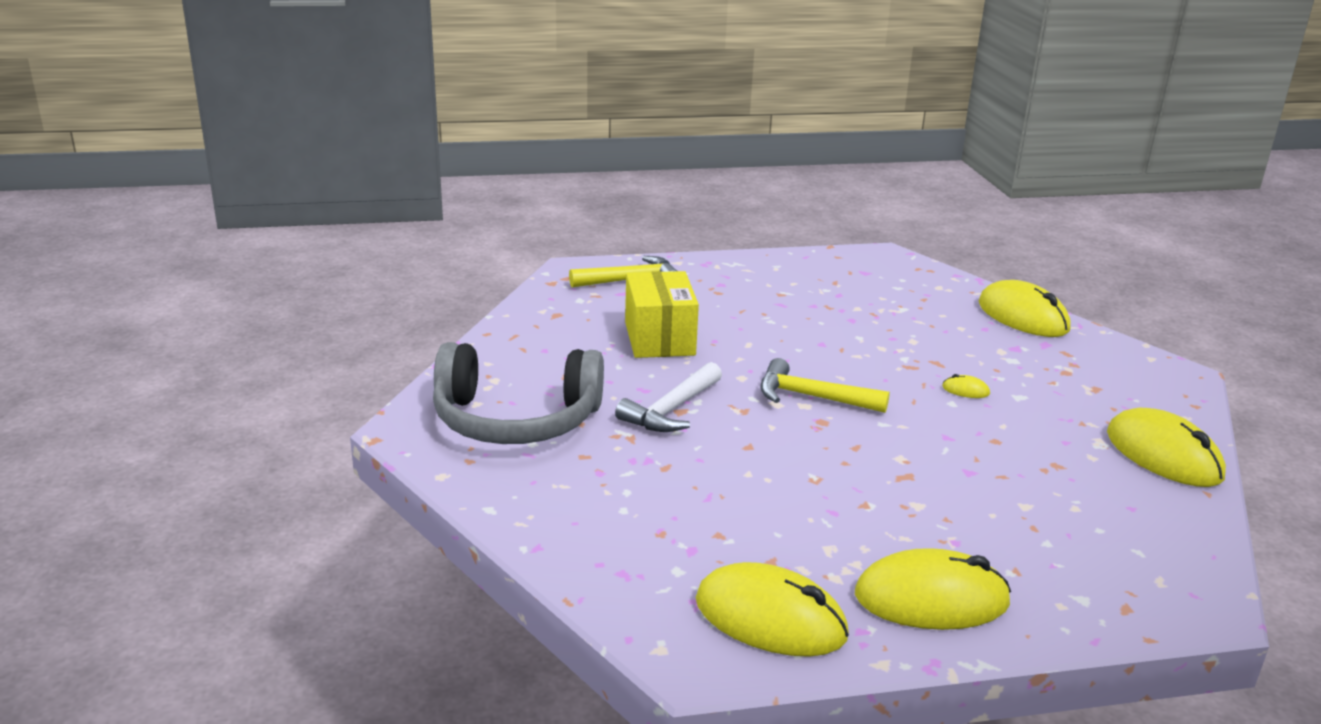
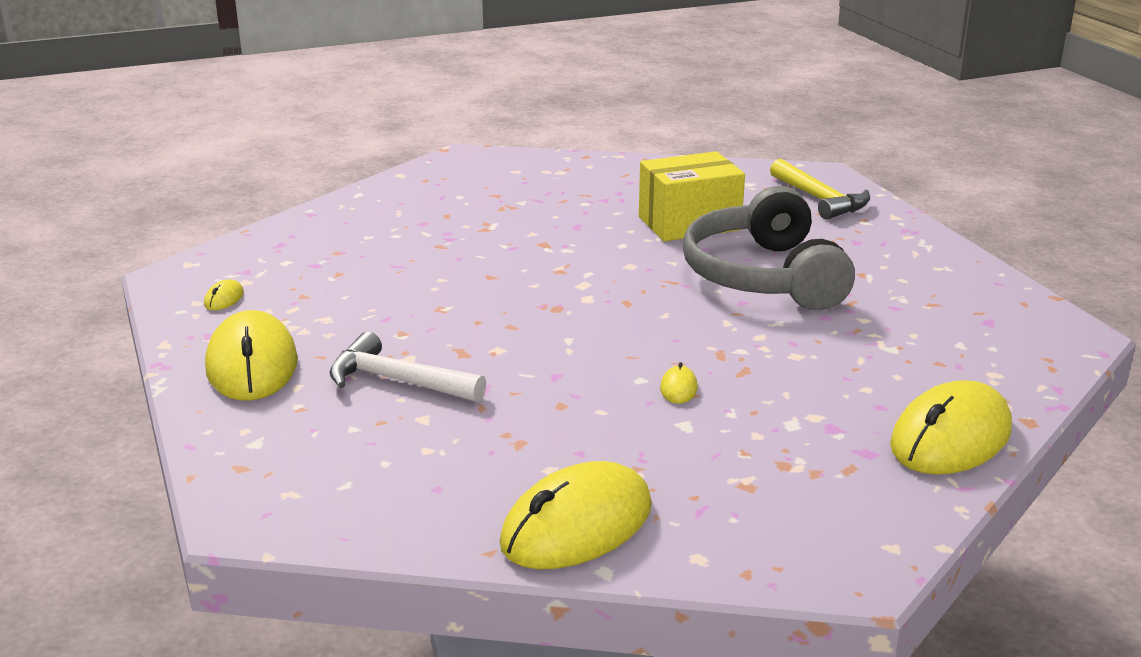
camera: 80 degrees right, 0 degrees up
(516, 419) = (496, 186): grey headphones -> grey headphones (765, 276)
(671, 410) = (542, 240): white hammer -> white hammer (397, 381)
(770, 618) = (224, 299): yellow mouse -> yellow mouse, size x0.40
(811, 397) = (606, 301): yellow hammer -> none

